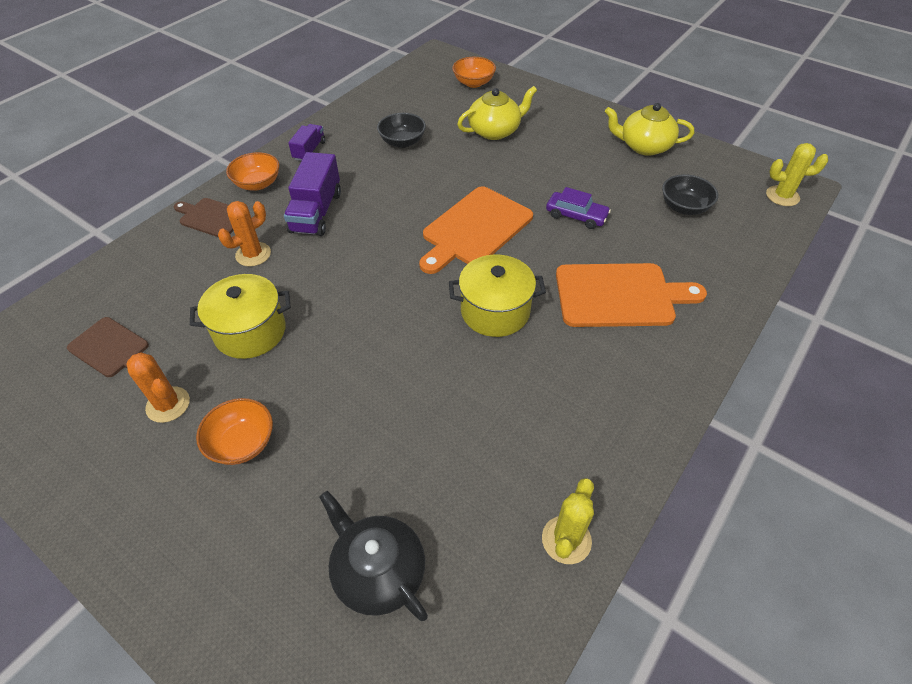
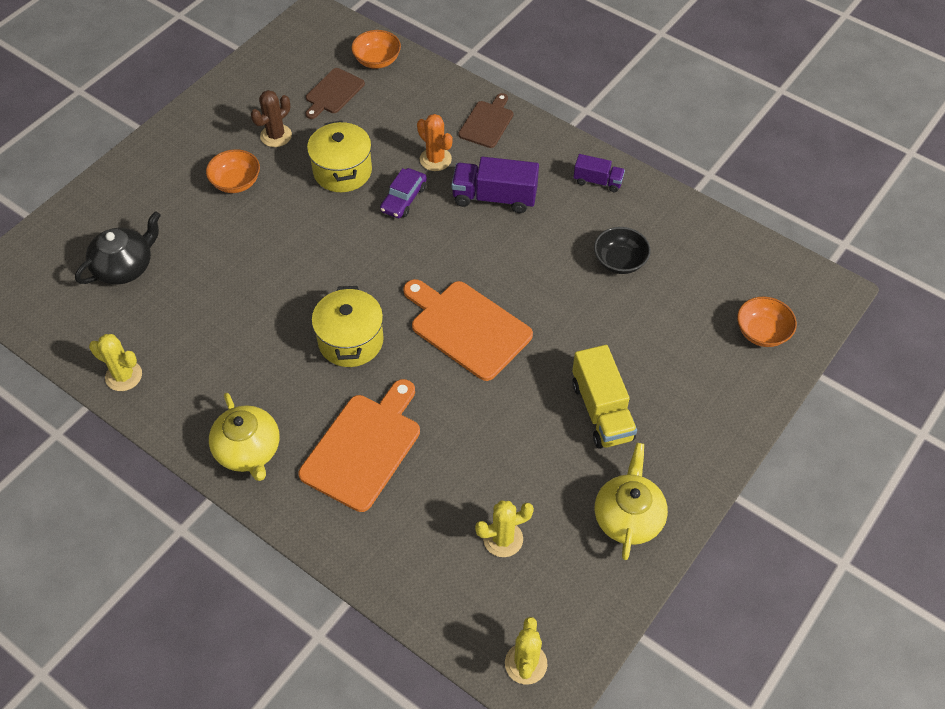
camera: 90 degrees right, 5 degrees up
(168, 404) = (276, 136): orange cactus -> brown cactus
(257, 184) = (539, 147): orange bowl -> orange bowl (377, 60)
(495, 131) = (650, 352): yellow teapot -> yellow teapot (248, 450)
(553, 155) = (602, 411): none -> yellow truck
(576, 216) = (488, 423): purple car -> purple car (403, 199)
(619, 295) = (363, 447): orange cutting board -> orange cutting board turned 150 degrees counterclockwise
(684, 207) = (503, 539): black bowl -> yellow cactus

